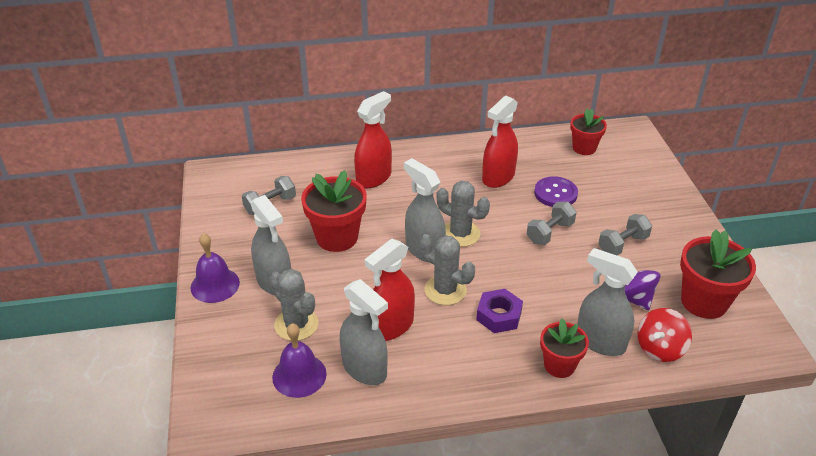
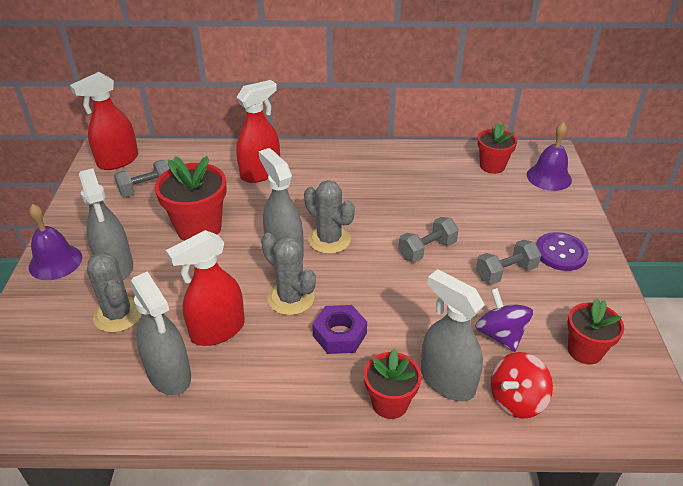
camera: 10 degrees right, 0 degrees up
(299, 375) = (97, 371): purple bell -> purple bell (549, 177)
(498, 177) = (390, 186): red spray bottle -> red spray bottle (118, 161)
(555, 193) = (446, 209): purple button -> purple button (560, 253)
(704, 302) = (585, 350): red flower pot -> red flower pot, size x0.63

